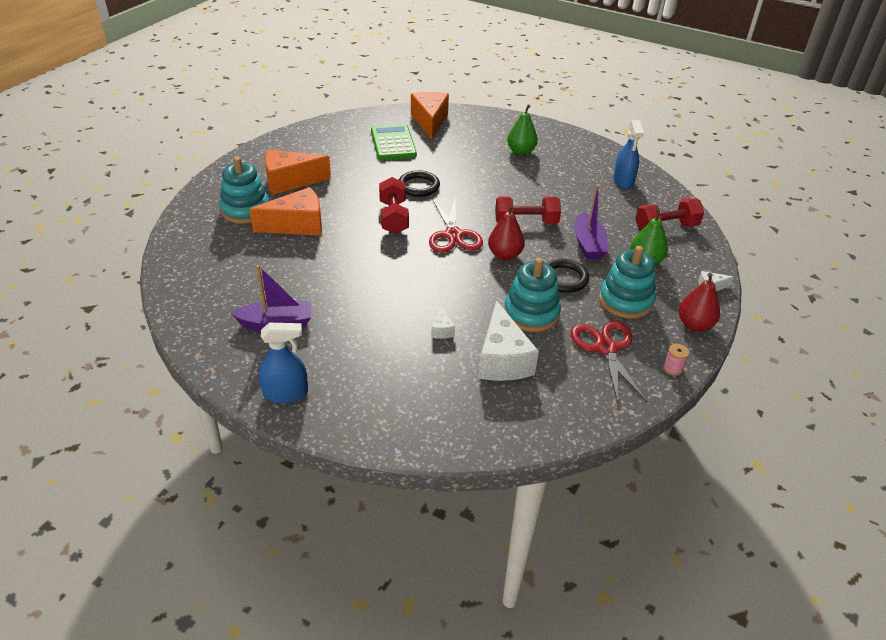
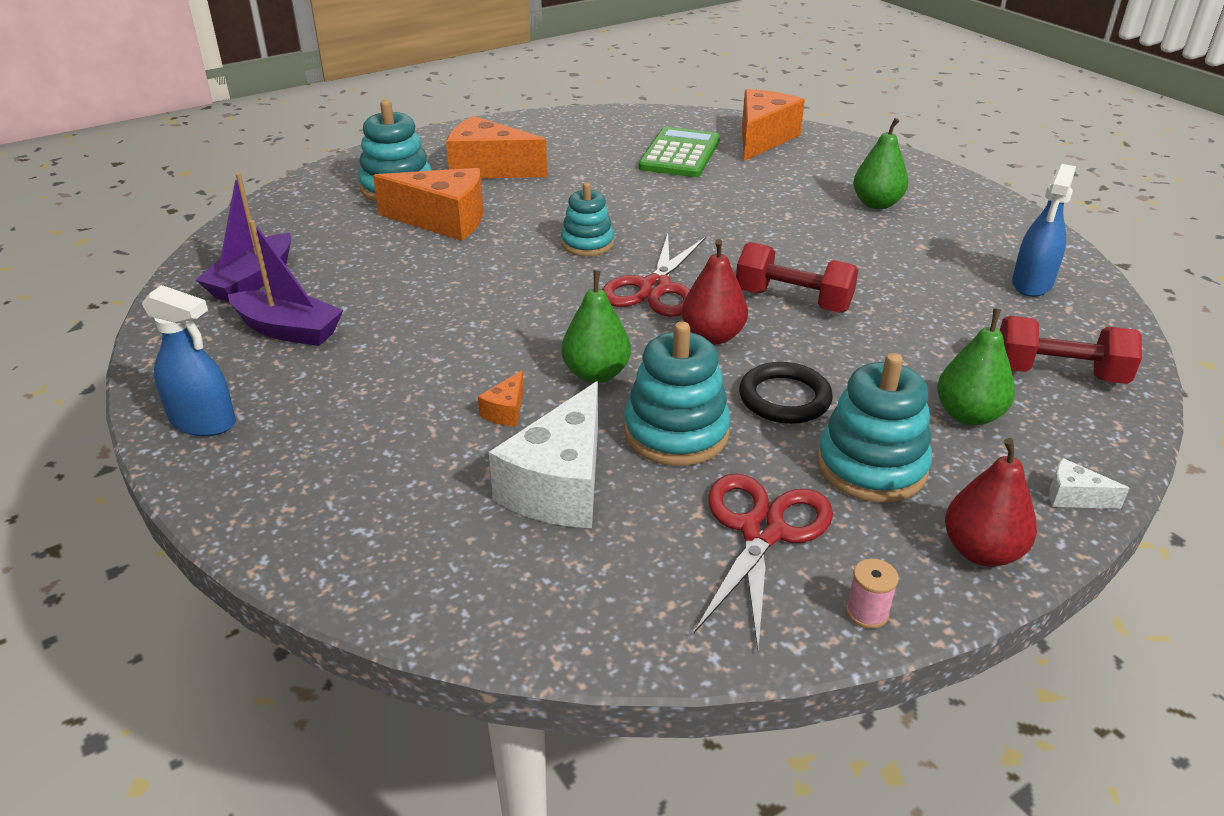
camera: 30 degrees right, 5 degrees down
(394, 217) = (587, 243): red dumbbell -> turquoise stacking toy
(418, 186) = (664, 213): black ring -> none
(441, 330) = (506, 411): white cheese -> orange cheese
(467, 294) = (596, 374): none -> green pear
(588, 244) = (877, 360): purple boat -> purple boat (252, 281)

